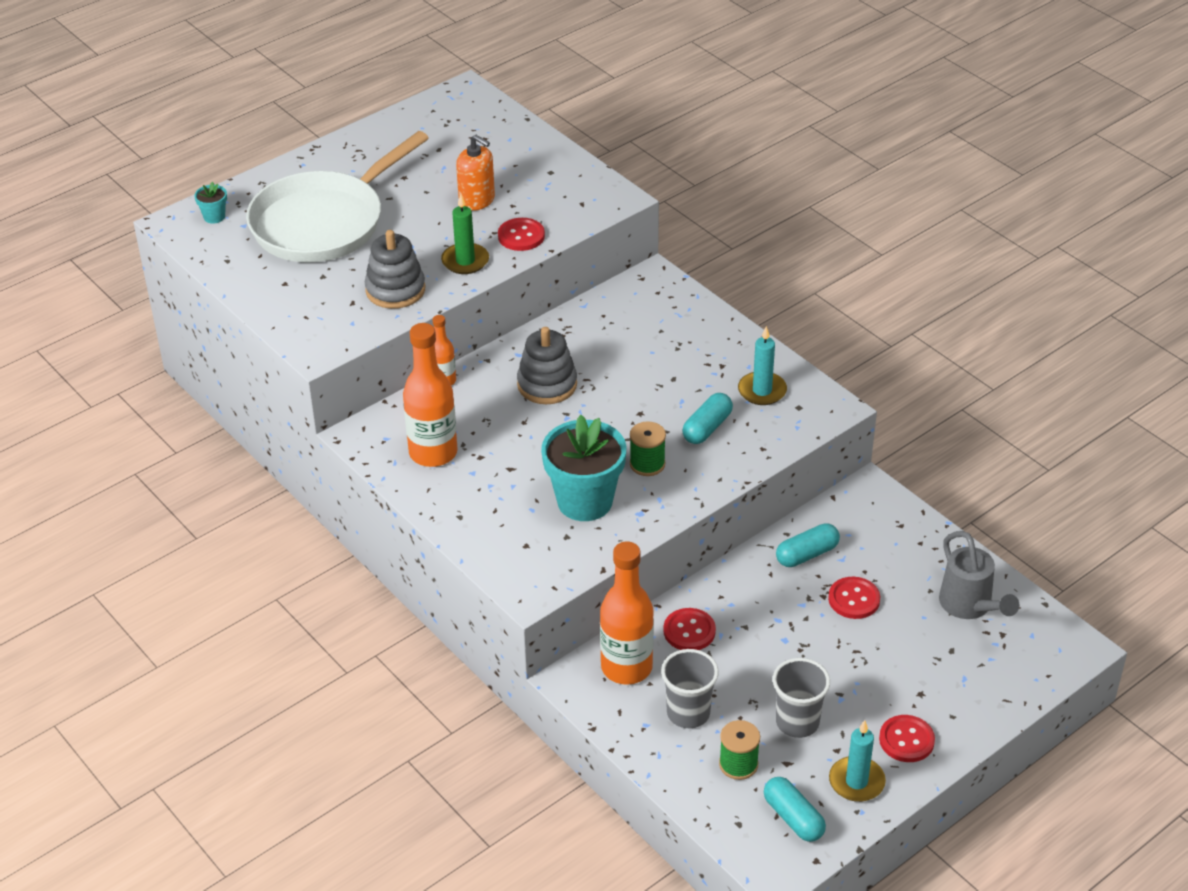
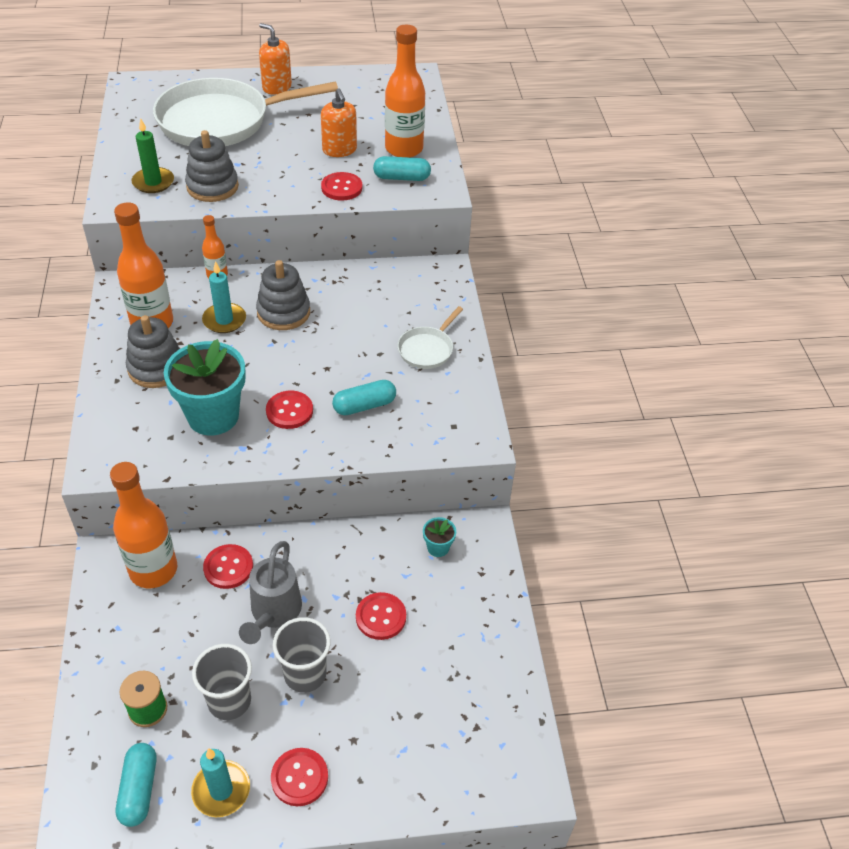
camera: 30 degrees right, 5 degrees up
(214, 217) = (158, 89): turquoise flower pot -> turquoise flower pot (438, 547)
(338, 163) = (277, 87): none -> orange soap dispenser
(465, 261) = (282, 188): green candle -> green candle (153, 182)
(485, 488) = (156, 368): none -> grey stacking toy
(538, 173) = (404, 149): none -> orange bottle
(647, 464) = (289, 411): green spool -> red button
(688, 713) = (157, 638): grey cup -> grey cup (305, 674)
(711, 355) = (427, 349): none -> white pan
(762, 391) = (437, 397): turquoise candle -> turquoise candle (224, 320)
(807, 554) = (381, 555): turquoise capsule -> turquoise capsule (401, 177)
(969, 606) = (472, 682): grey watering can -> grey watering can (273, 612)

